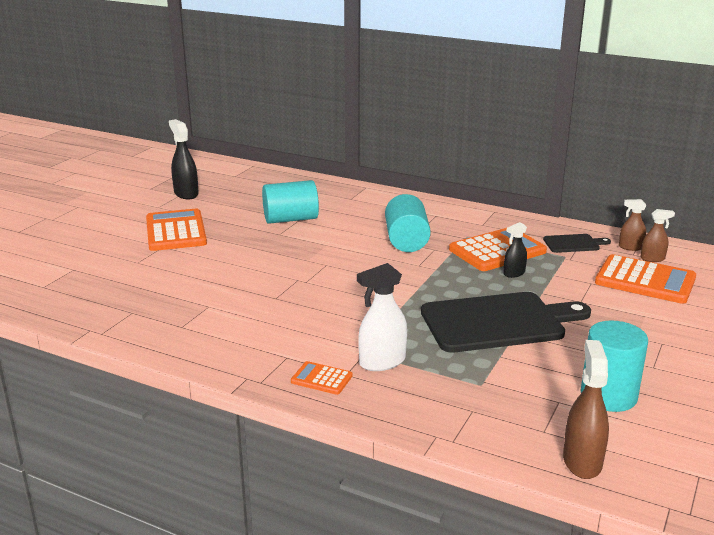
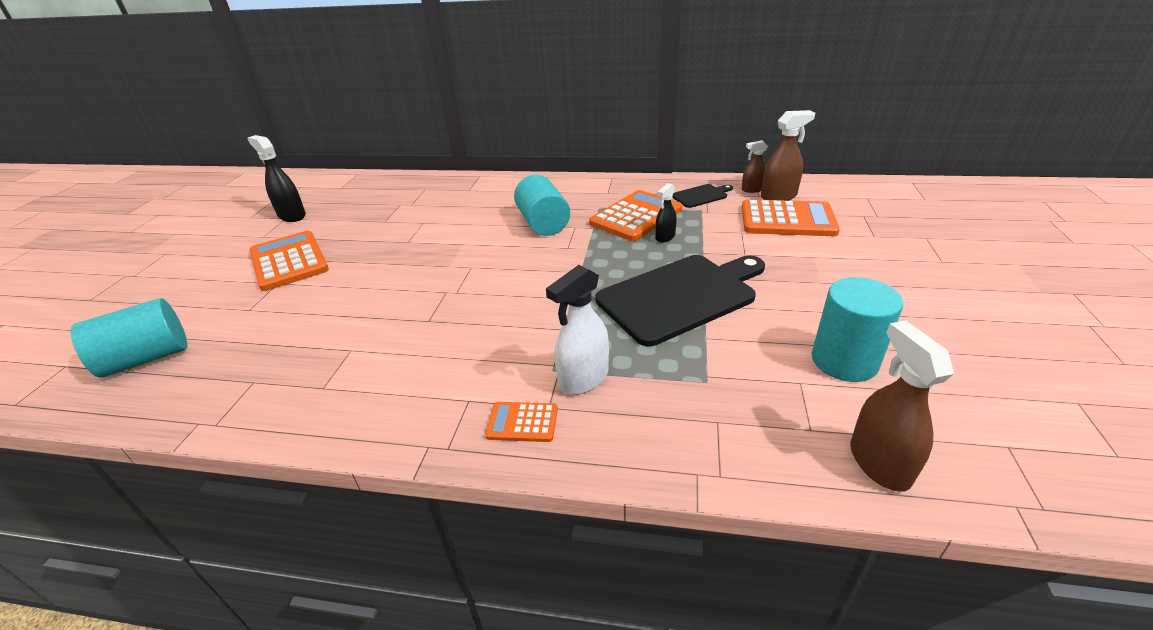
camera: 15 degrees left, 10 degrees up
(290, 219) = (415, 223): turquoise cylinder -> turquoise cylinder (147, 358)
(652, 259) = (778, 196): brown spray bottle -> brown spray bottle, size x1.65

